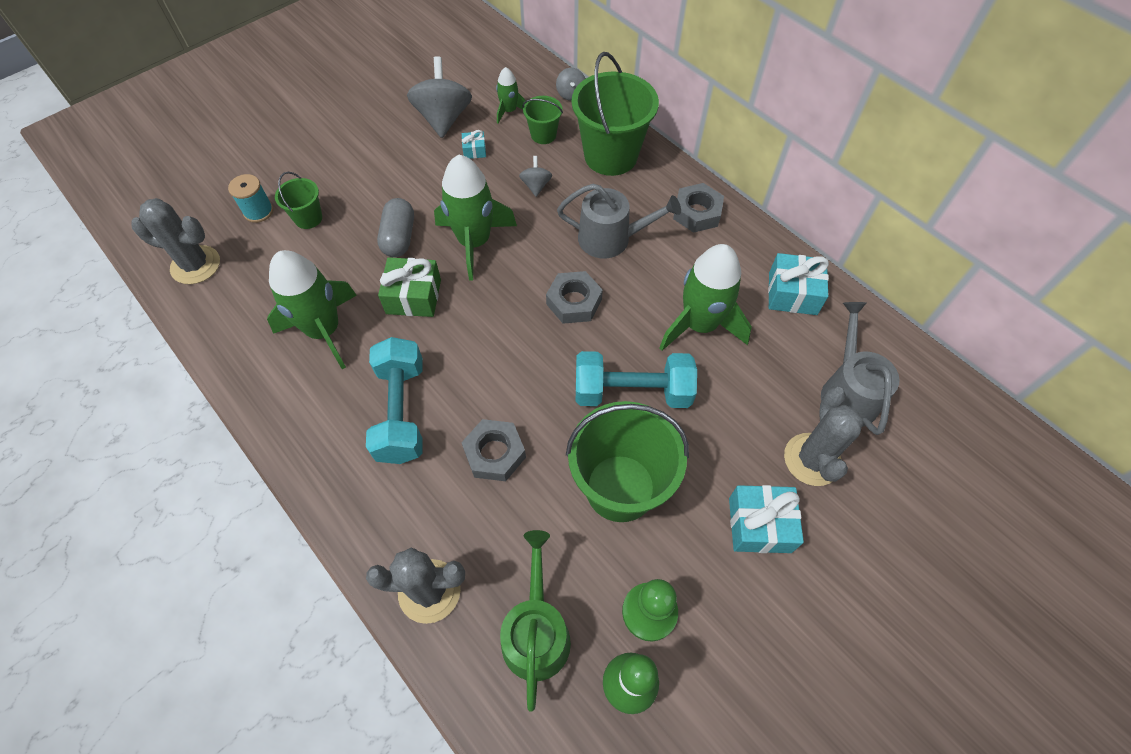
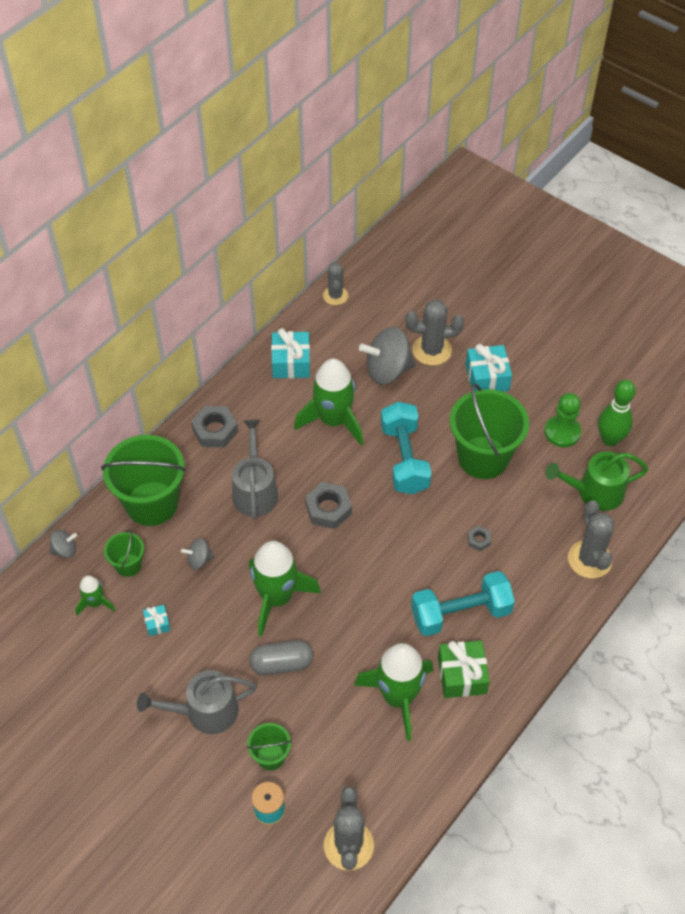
camera: 100 degrees left, 5 degrees down
(413, 296) = (347, 633): green gift -> green gift (462, 675)
(443, 119) = (112, 664): grey spinning top -> grey spinning top (387, 370)
(494, 453) = (478, 540): grey nut -> grey nut, size x0.52
(847, 392) = (373, 330): grey watering can -> grey watering can (205, 711)
(908, 357) = (335, 296): none -> grey cactus

